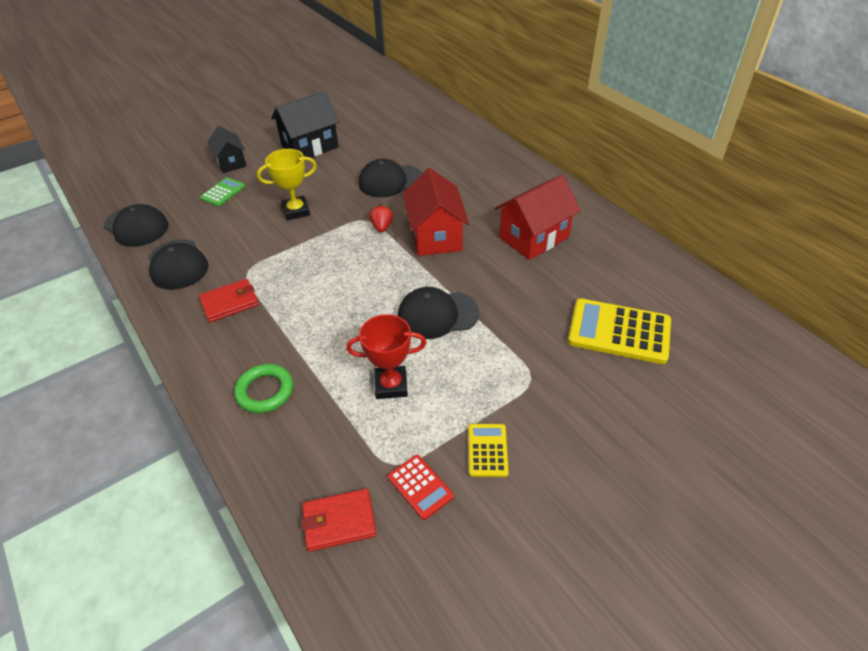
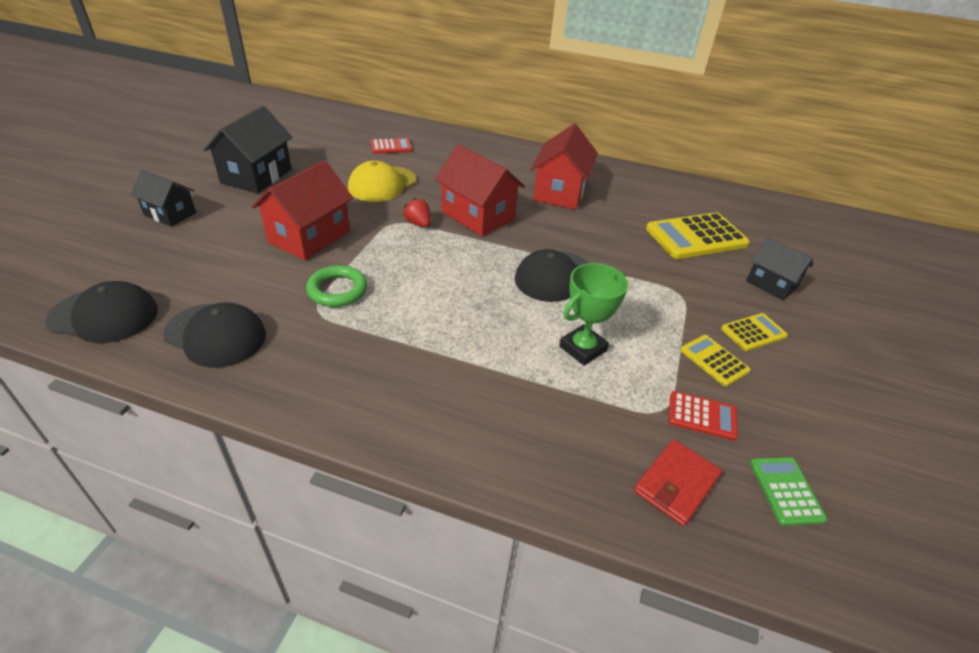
camera: 40 degrees left, 5 degrees down
(223, 192) = (194, 245): green calculator -> green calculator (786, 491)
(230, 302) = (331, 347): red wallet -> none
(265, 391) = (471, 411): green ring -> green ring (337, 290)
(296, 211) = (309, 237): yellow trophy -> red house
(390, 181) = (382, 184): black cap -> yellow cap
(391, 385) = (583, 348): red trophy -> green trophy
(433, 146) = (391, 147): none -> red calculator
(557, 446) = (753, 332): none -> yellow calculator
(639, 411) = (771, 284): none -> black house

